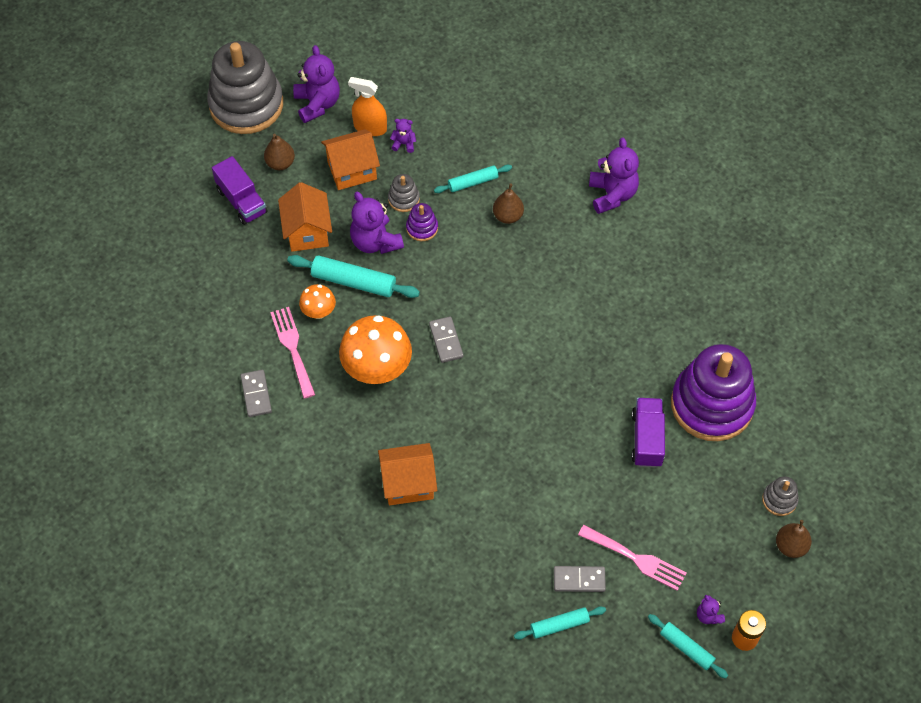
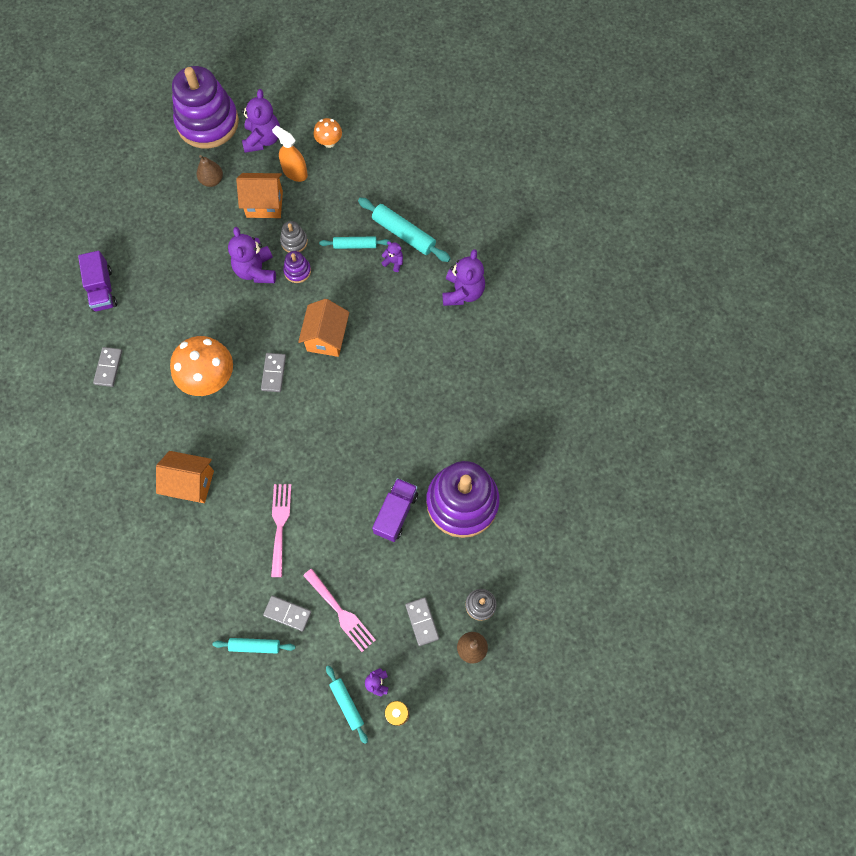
camera: 20 degrees right, 10 degrees up
(242, 201) = (168, 203): purple truck -> purple truck (102, 289)
(246, 104) = (207, 123): grey stacking toy -> purple stacking toy
(292, 348) = (153, 338): pink fork -> pink fork (280, 525)
(307, 232) = (207, 245): orange house -> orange house (326, 338)
(319, 312) = (186, 315): orange mushroom -> orange mushroom (329, 142)
(353, 282) = (224, 299): turquoise rolling pin -> turquoise rolling pin (403, 234)
(404, 144) = (315, 195): purple teddy bear -> purple teddy bear (393, 262)
(508, 216) = (370, 283): brown pear -> none
(726, 538) = (422, 621): none -> grey domino

